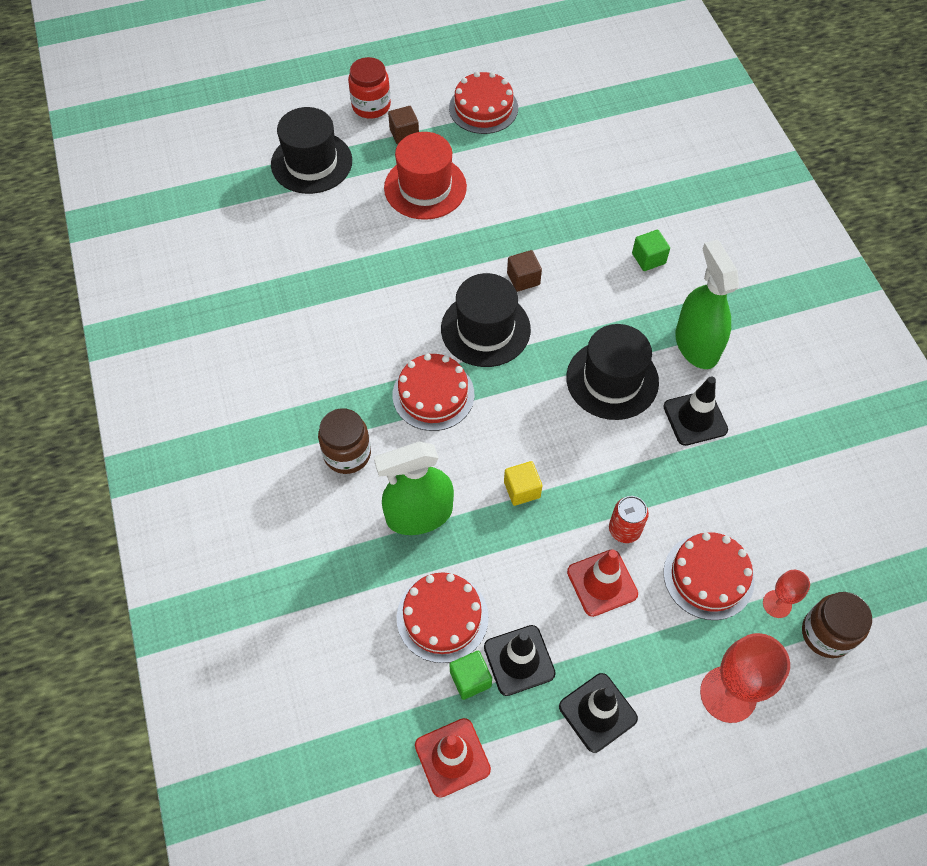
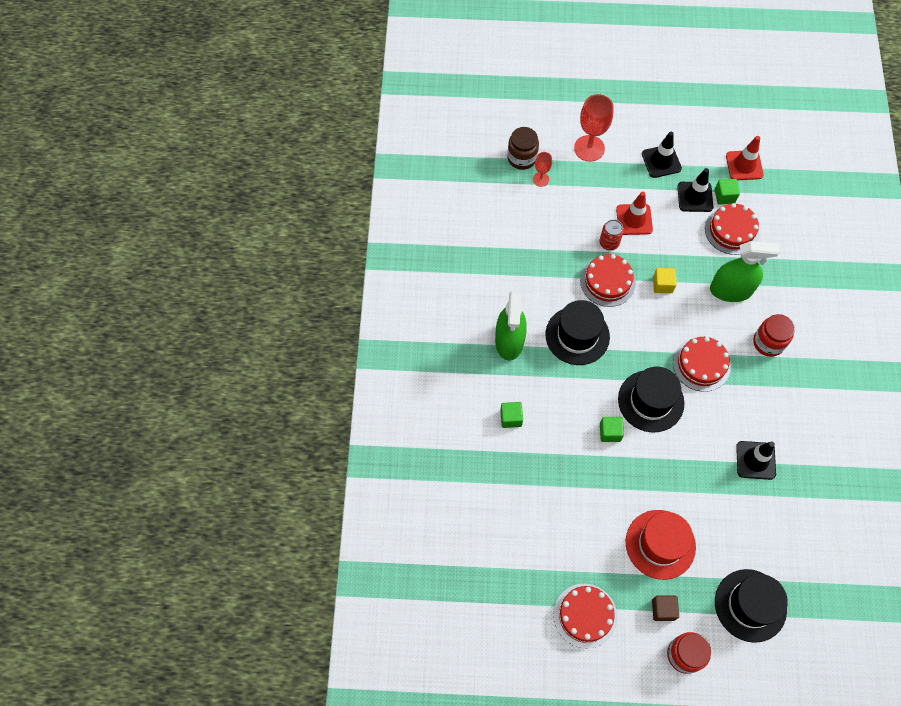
camera: 160 degrees left, 5 degrees up
(347, 454) = (768, 342): brown jar -> red jar
(523, 279) = (610, 432): brown cube -> green cube
(695, 418) = (535, 293): black traffic cone -> black traffic cone (755, 460)
(708, 576) = (572, 204): red cake -> red cake (607, 281)

